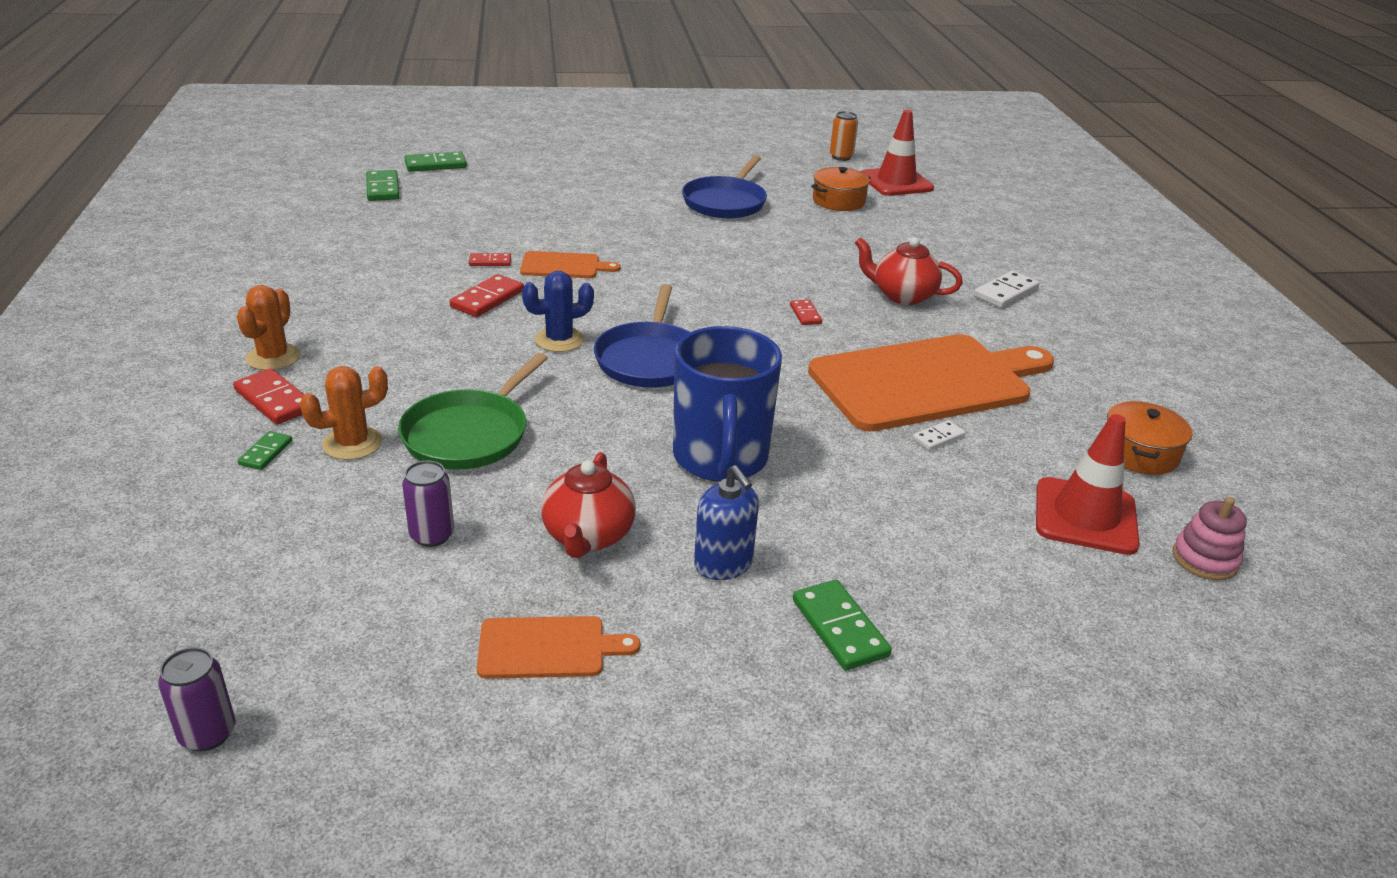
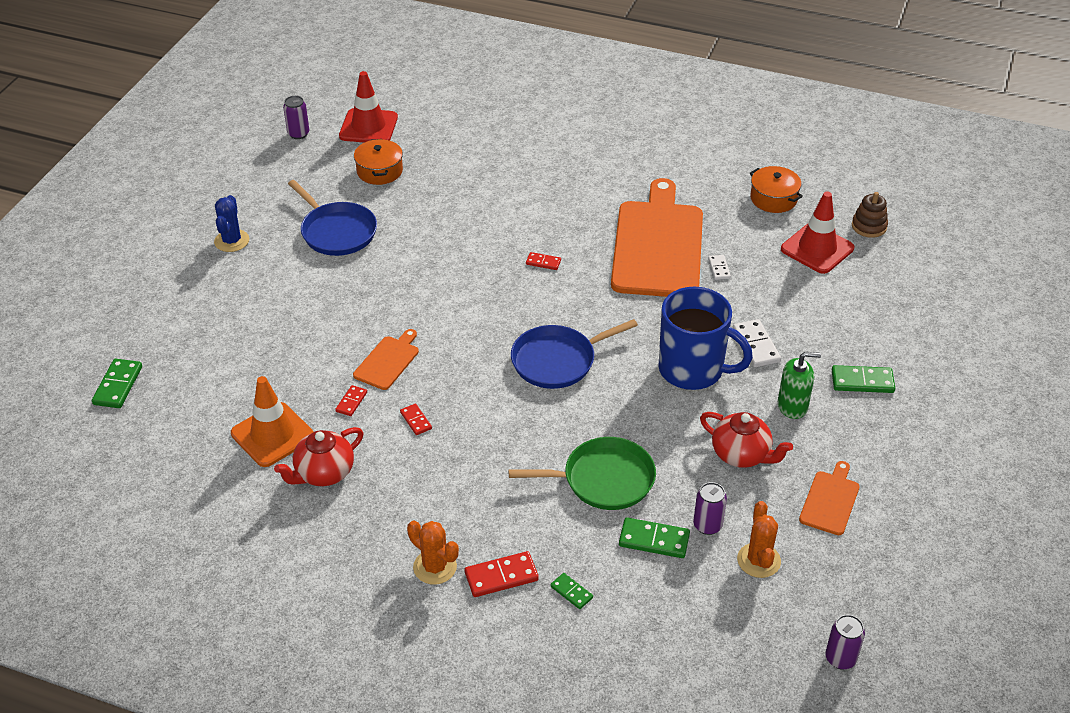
camera: 60 degrees left, 10 degrees up
(352, 443) = (583, 543): orange cactus -> orange cactus (758, 560)
(382, 188) = (147, 435): green domino -> green domino (654, 540)
(418, 237) = (272, 435): none -> orange traffic cone
(469, 434) = (603, 479): green pan -> green pan turned 60 degrees counterclockwise
(487, 299) = (416, 420): red domino -> red domino, size x0.59
(559, 340) = (504, 398): blue cactus -> blue cactus (232, 241)
(650, 359) = (557, 360): blue pan -> blue pan turned 120 degrees clockwise
(723, 564) = (792, 406): blue soap dispenser -> green soap dispenser
(841, 157) = (298, 134): orange can -> purple can
(902, 296) = (546, 206): red teapot -> red teapot (324, 473)
(1006, 293) = (572, 158): white domino -> white domino (756, 345)
(1204, 559) = (869, 226): pink stacking toy -> brown stacking toy

